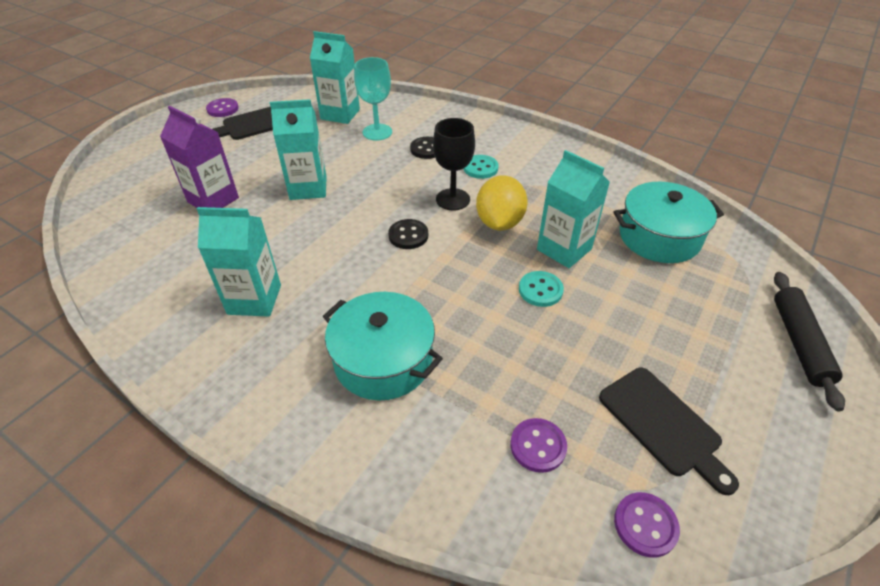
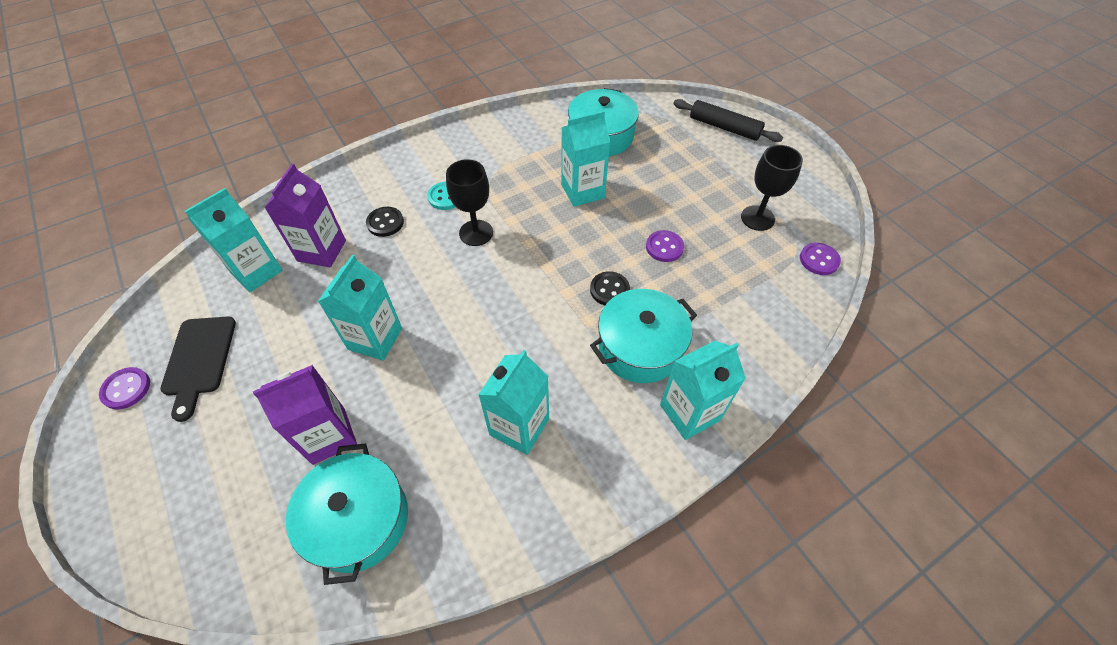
camera: 65 degrees left, 10 degrees up
(147, 240) = (358, 520): none -> turquoise pot
(317, 430) = (689, 412): none -> turquoise carton
(377, 132) = (321, 251): turquoise goblet -> purple carton
(408, 235) = (504, 281): black button -> black button (609, 290)
(499, 222) = (527, 215): yellow lemon -> none
(538, 446) = (751, 285): purple button -> purple button (664, 247)
(540, 290) = (617, 224): turquoise button -> none
(663, 424) = (757, 218): black cutting board -> black goblet

